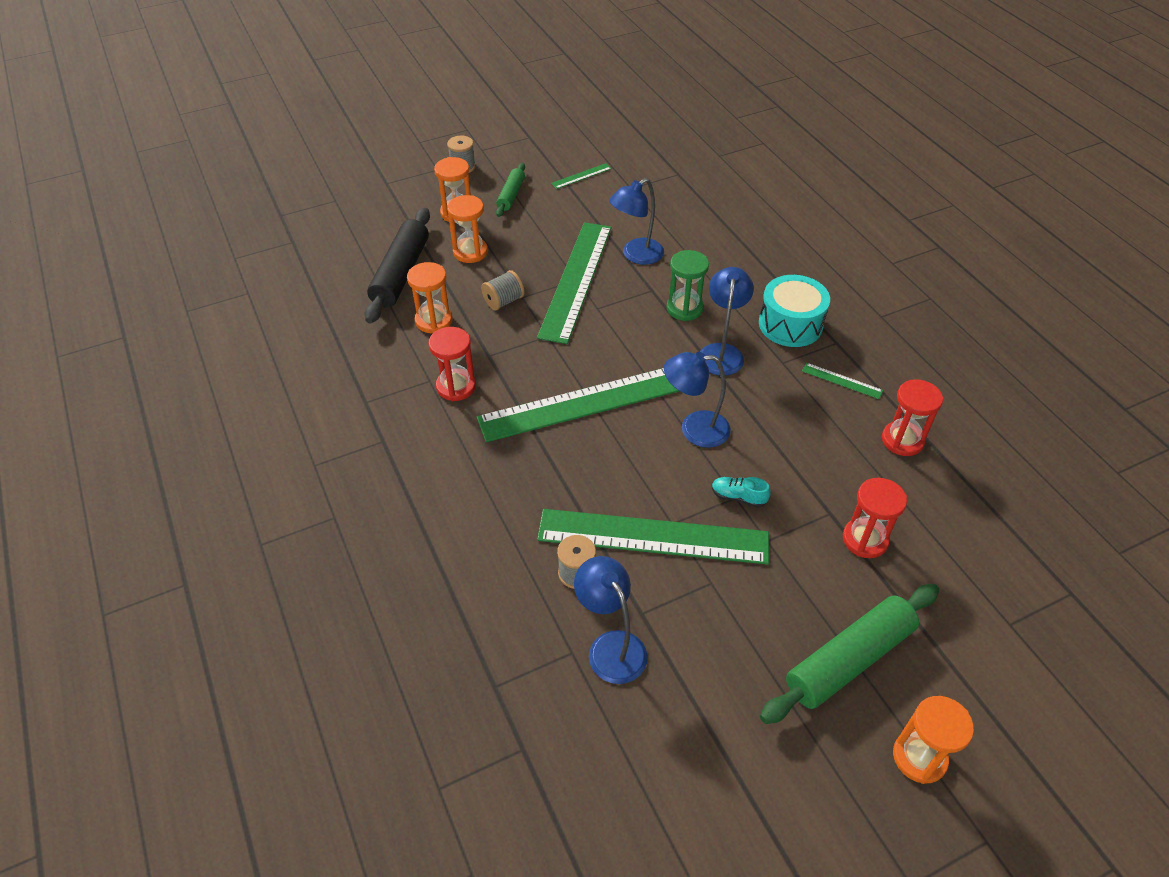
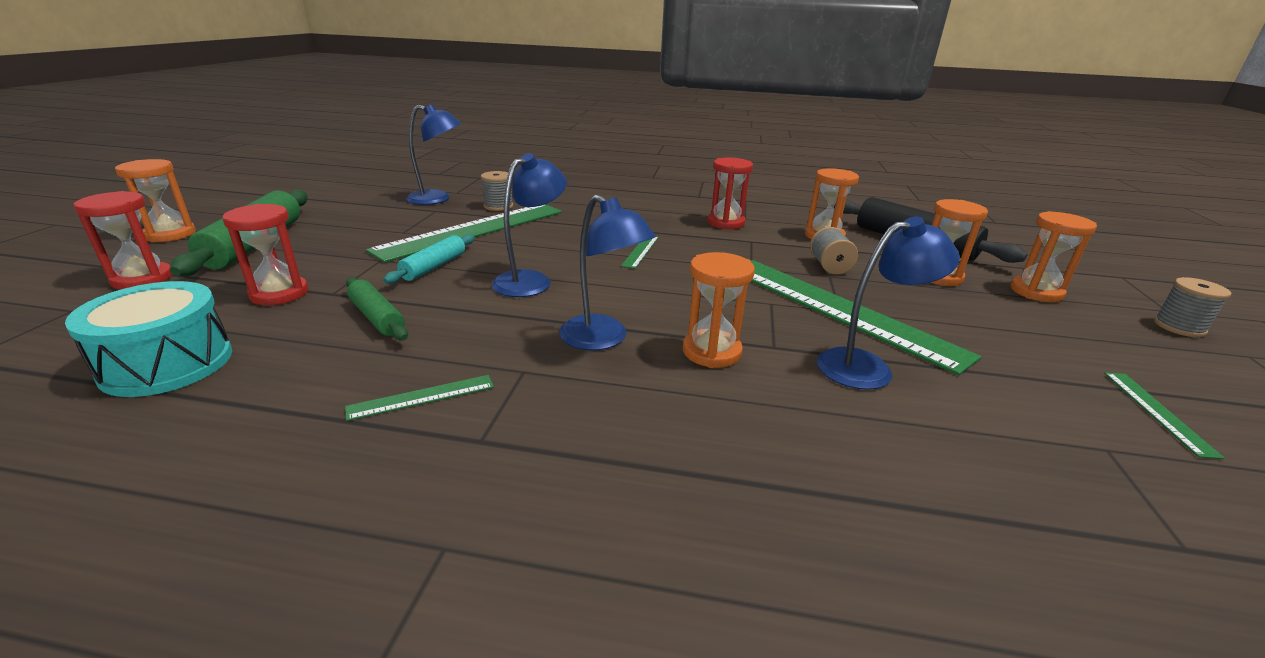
camera: 125 degrees right, 20 degrees down
(511, 195) = (1083, 334): green rolling pin -> green rolling pin (377, 317)
(579, 404) = (640, 251): green ruler -> green ruler, size x0.40
(636, 255) = (867, 367): blue lamp -> blue lamp turned 75 degrees clockwise
(684, 308) = (711, 352): green hourglass -> orange hourglass
(738, 497) = (434, 267): turquoise shoe -> turquoise rolling pin
(790, 324) = (575, 419): turquoise drum -> turquoise drum (167, 364)
(902, 440) = (276, 382): red hourglass -> red hourglass (143, 279)

